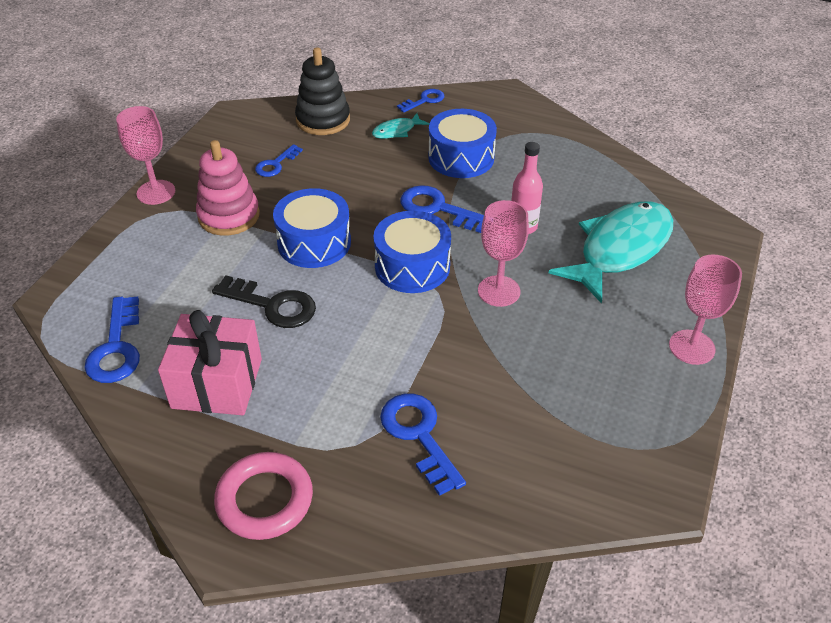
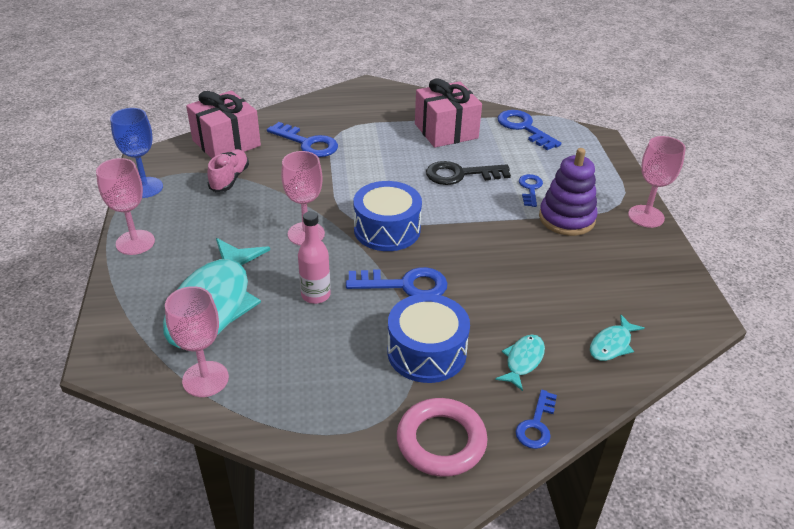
camera: 150 degrees right, 5 degrees down
(229, 216) = (566, 218): pink stacking toy -> purple stacking toy
(264, 500) = (368, 101): pink ring -> pink ring (441, 441)
(276, 164) = (590, 275): blue key -> blue key (530, 189)
(314, 242) = (479, 221): blue drum -> none
(323, 120) = (612, 344): black stacking toy -> turquoise fish
(536, 485) = (226, 143): none -> pink gift
(555, 406) = (230, 179): none -> pink shoe
(642, 194) = (205, 379): none -> pink goblet
(672, 434) = (145, 187): none -> blue goblet

